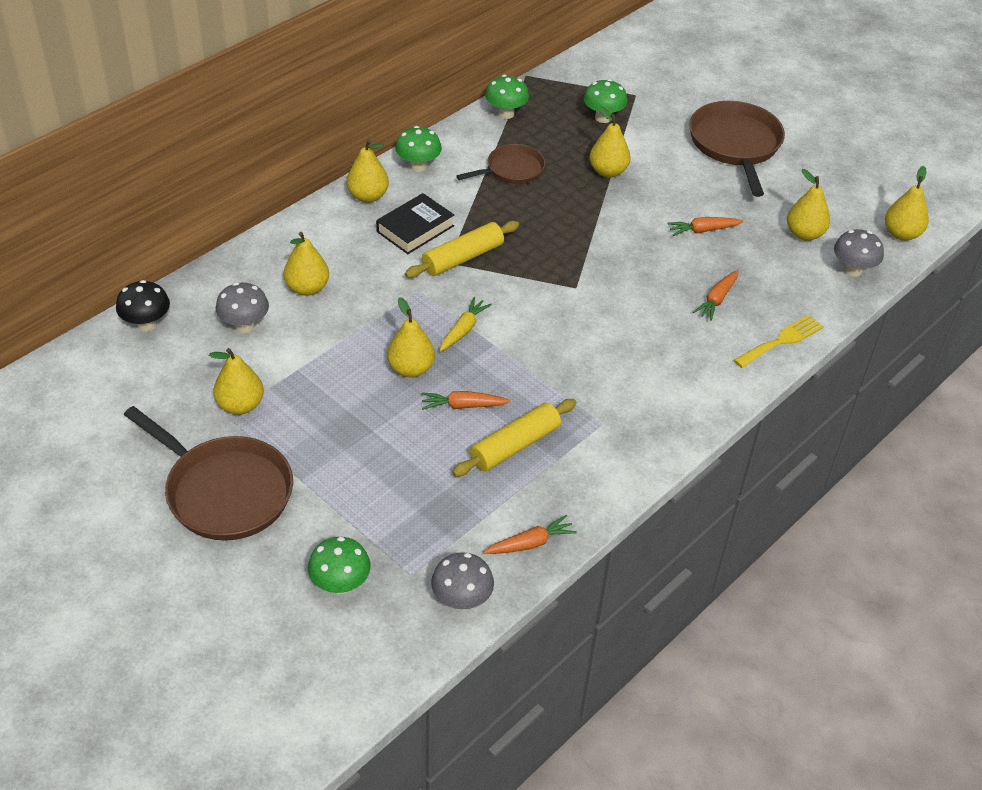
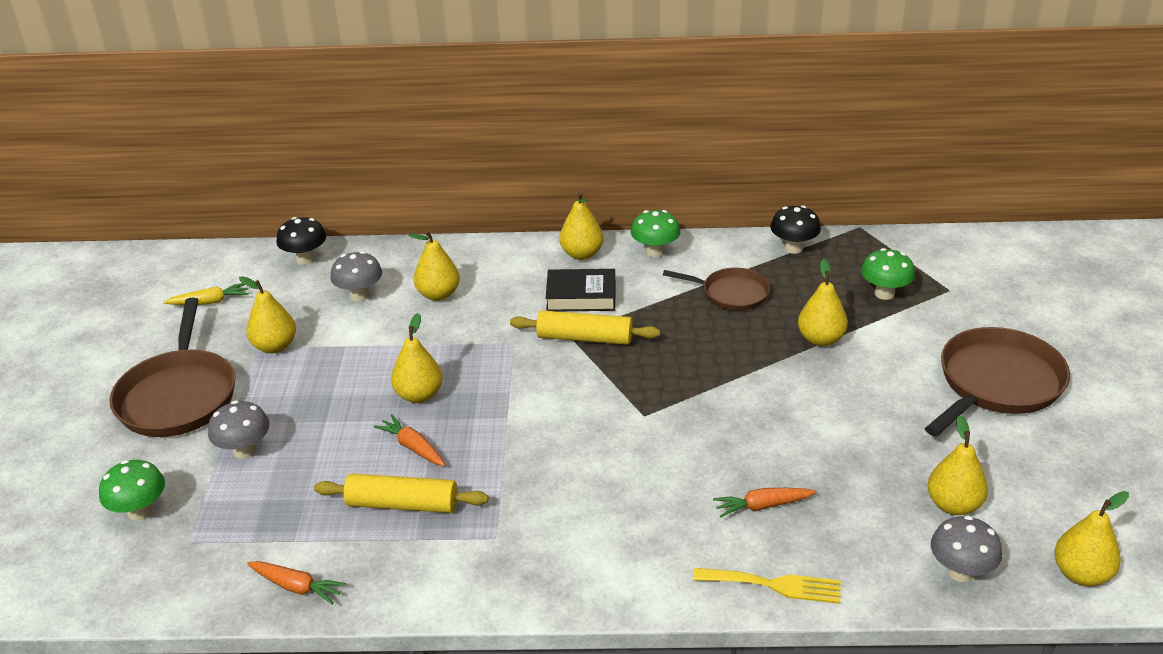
camera: 50 degrees right, 10 degrees down
(461, 600) = (188, 588): grey mushroom -> grey mushroom (244, 451)
(463, 329) = (501, 391): yellow carrot -> yellow carrot (210, 302)
(506, 114) = (793, 248): green mushroom -> black mushroom
(703, 230) = (842, 439): orange carrot -> none

